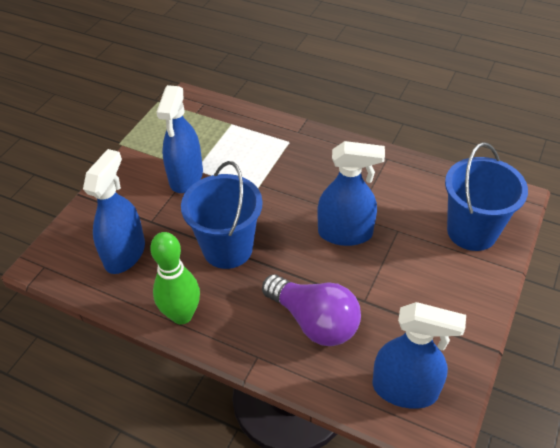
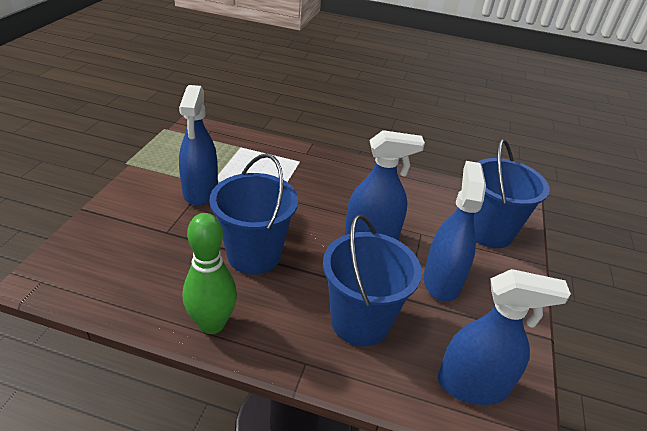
camera: 15 degrees left, 10 degrees down
(125, 254) = (139, 264): blue spray bottle -> blue spray bottle (441, 281)
(314, 321) = (360, 321): purple light bulb -> blue bucket

